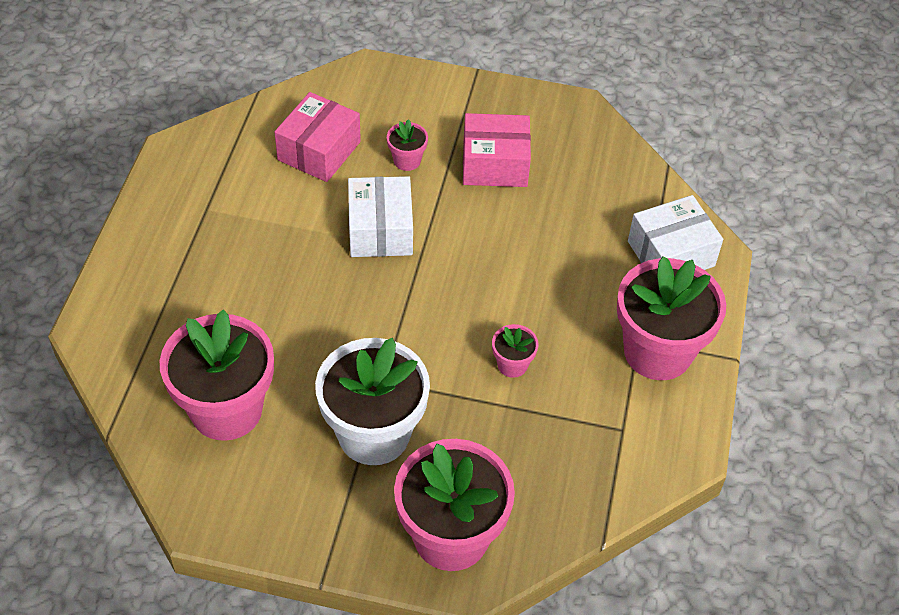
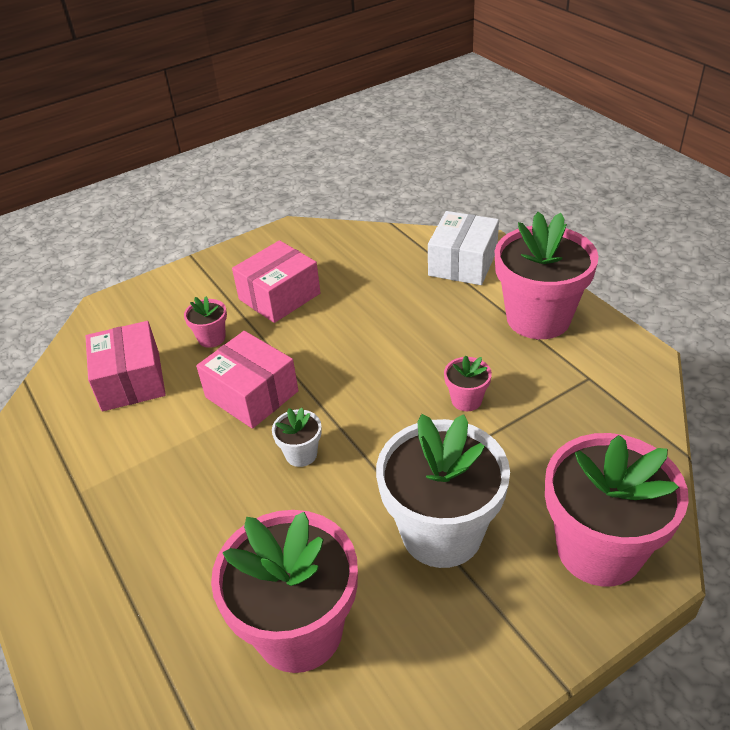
camera: 40 degrees left, 10 degrees down
(358, 303) = (301, 454): none -> white flower pot
(380, 230) = (252, 394): white box -> pink box

